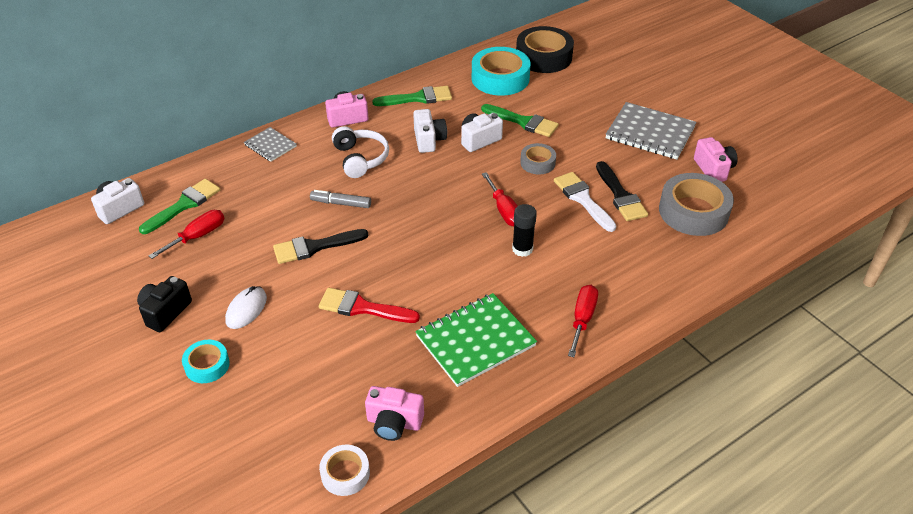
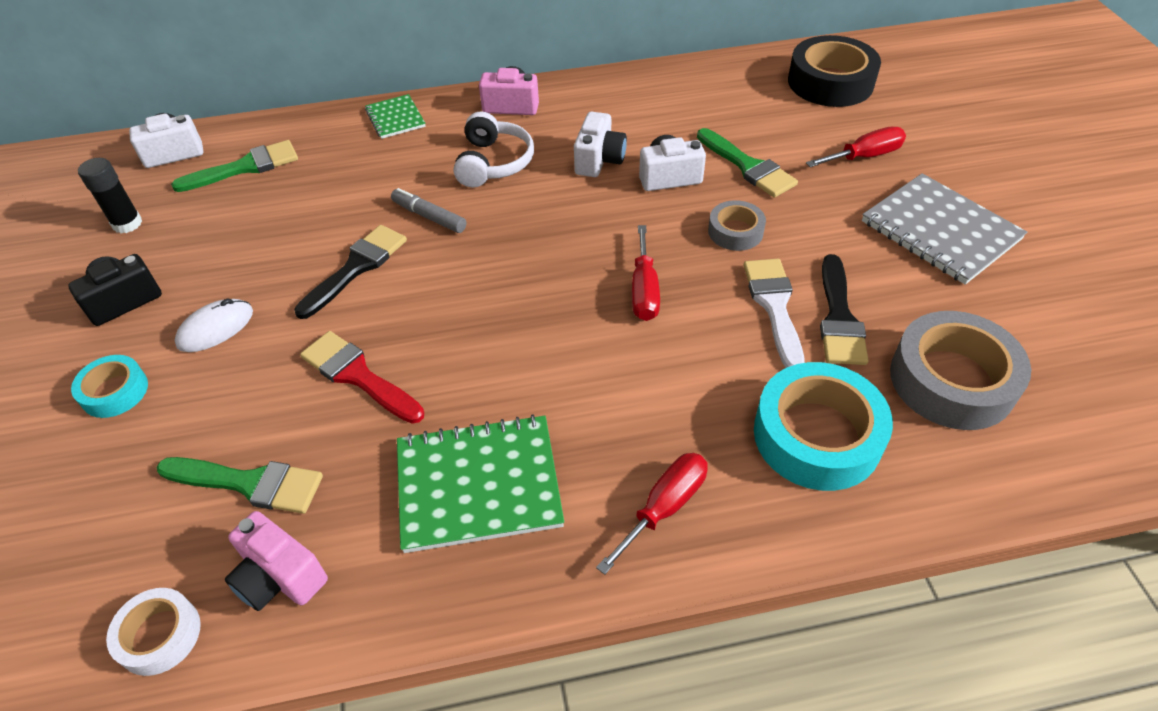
camera: 25 degrees right, 5 degrees up
(197, 236) = (231, 211): red screwdriver -> red screwdriver (864, 156)
(270, 145) = (395, 118): grey notebook -> green notebook
(314, 247) = (356, 267): black brush -> black brush turned 120 degrees clockwise
(418, 98) = (619, 100): green brush -> green brush (250, 483)
(500, 78) = (749, 98): turquoise tape -> turquoise tape (817, 435)
(522, 249) = (636, 358): black glue stick -> black glue stick (127, 224)
(713, 169) = (1022, 318): pink camera -> none

